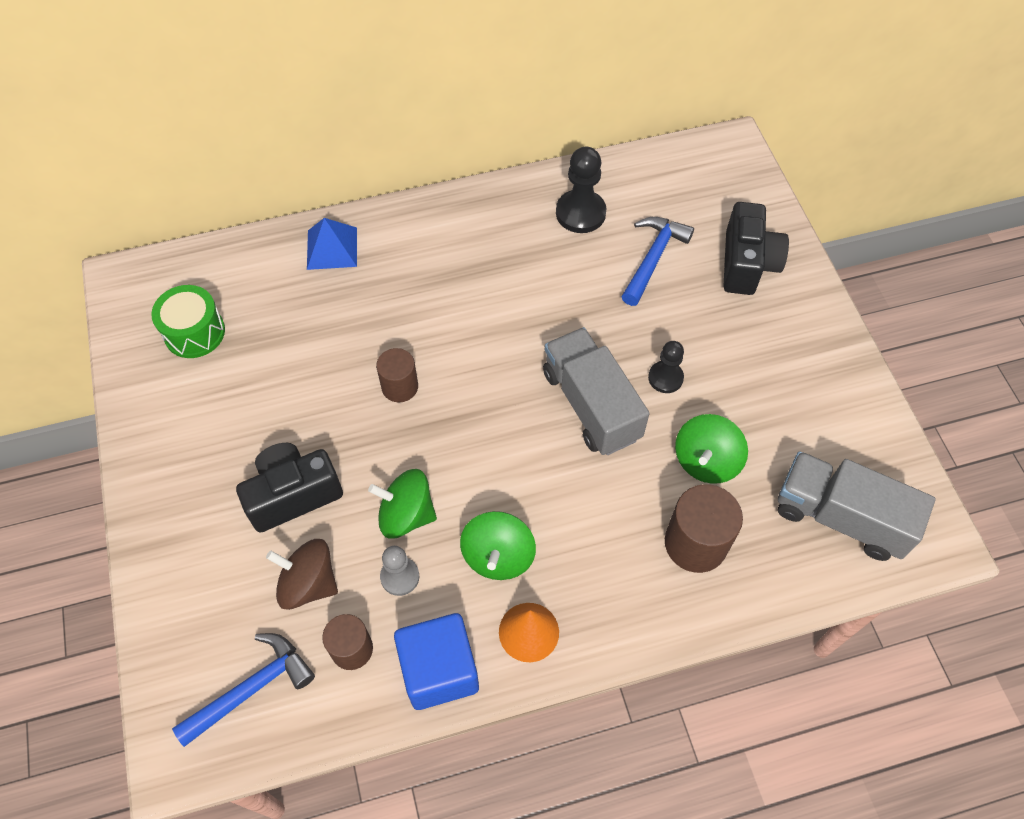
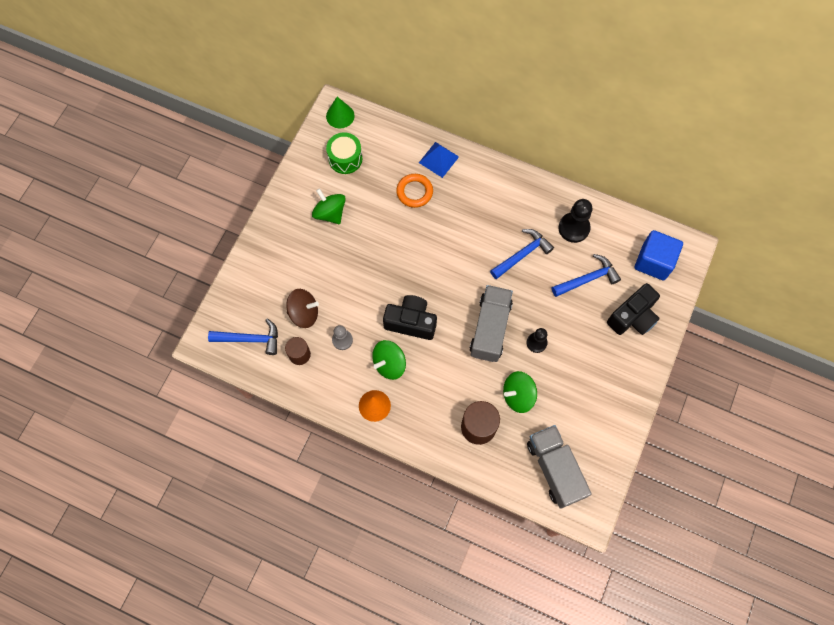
camera: 40 degrees right, 10 degrees up
(140, 284) = (340, 116): none -> green cone
(293, 495) = (328, 269): black camera -> black camera (411, 322)
(308, 583) = (304, 313): brown spinning top -> brown spinning top turned 120 degrees clockwise
(333, 308) = (414, 192): none -> orange ring
(400, 386) = (412, 253): brown cylinder -> none
(406, 515) = (366, 315): green spinning top -> green spinning top (330, 213)
(439, 670) = (326, 391): blue cube -> blue cube (653, 262)
(547, 286) = (522, 254): none -> blue hammer

